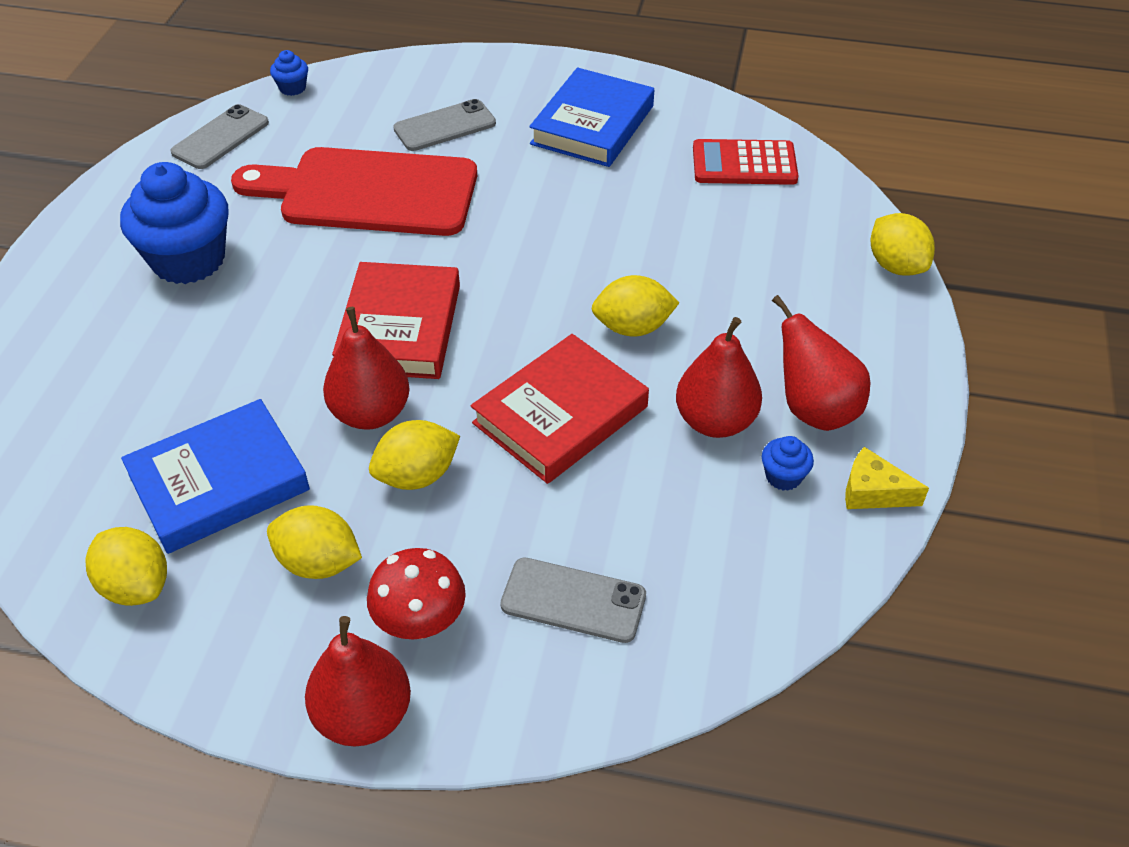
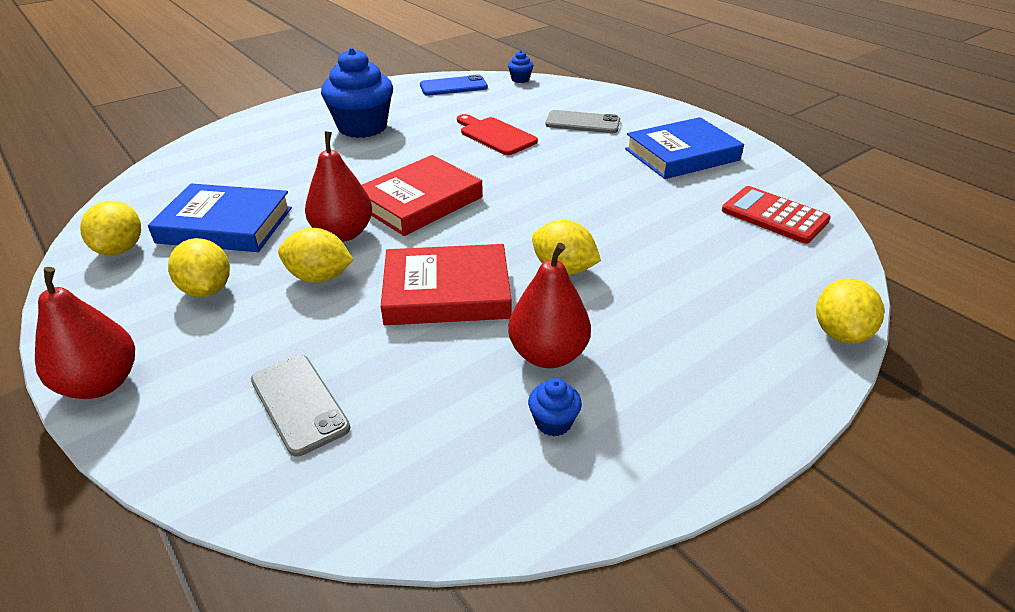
camera: 40 degrees right, 10 degrees down
(220, 138) = (453, 86): grey phone -> blue phone
(369, 192) = (495, 135): red cutting board -> red cutting board, size x0.55
(420, 622) = (204, 354): red mushroom -> none
(814, 409) = (639, 392): red pear -> none
(873, 492) = (617, 483): yellow cheese -> none

